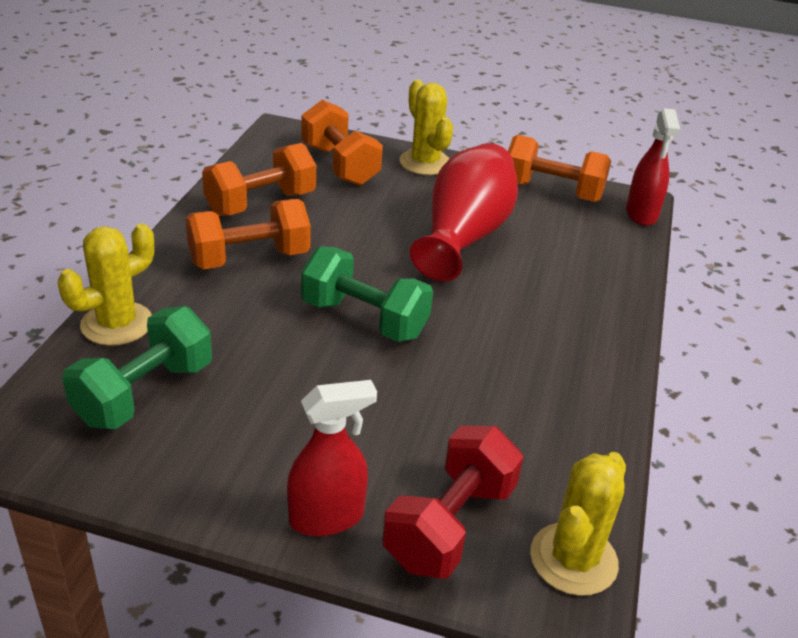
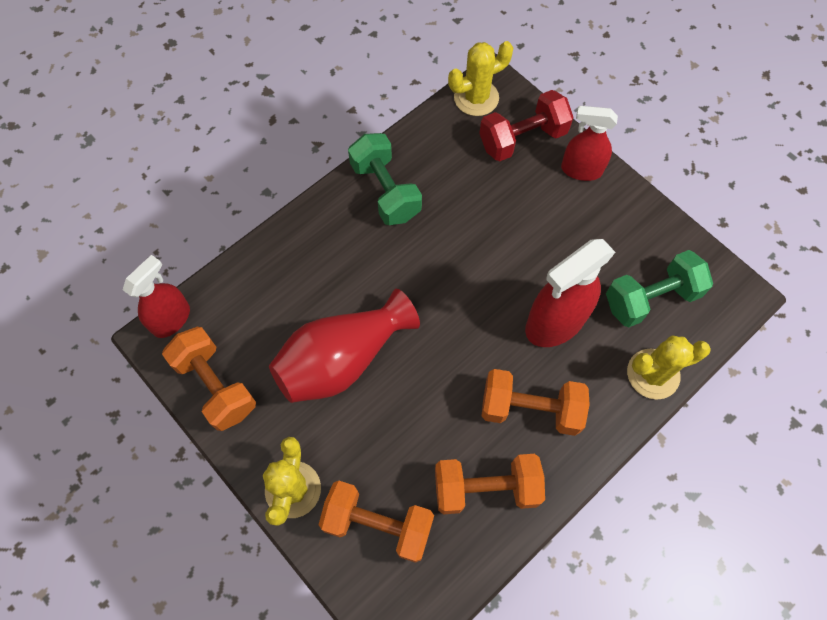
camera: 145 degrees left, 30 degrees up
(262, 329) = (555, 322): none -> red spray bottle
(340, 165) = (378, 524): orange dumbbell -> orange dumbbell turned 75 degrees counterclockwise
(364, 319) = (480, 301): green dumbbell -> green dumbbell (385, 191)

